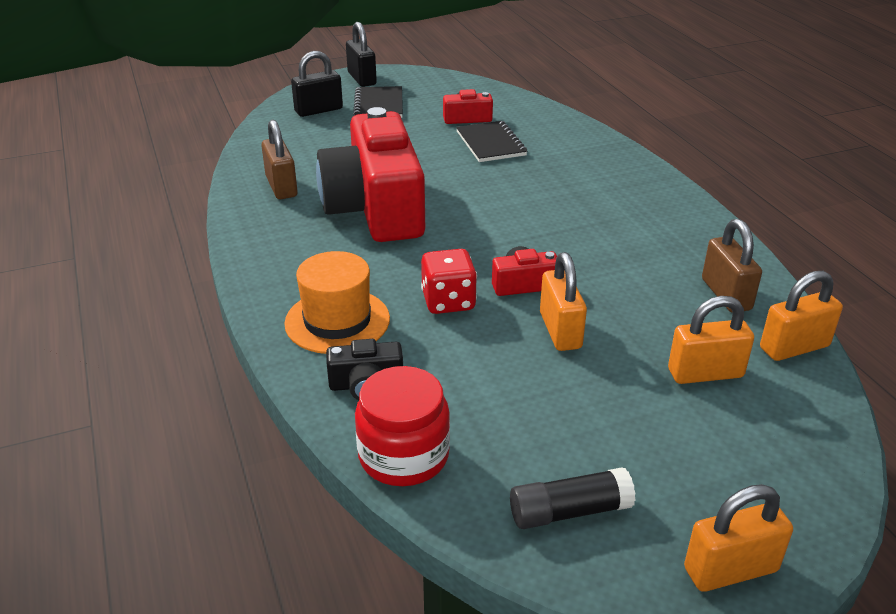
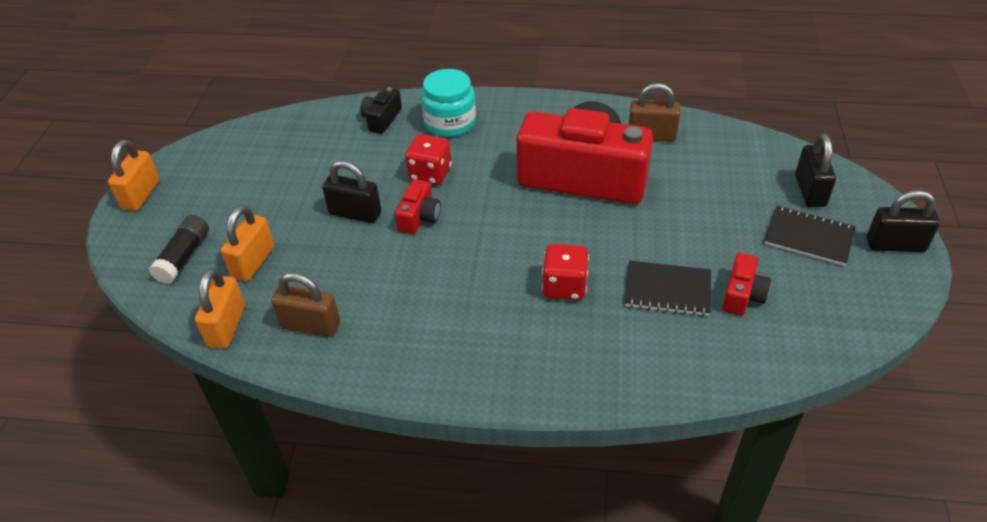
camera: 120 degrees right, 10 degrees up
(337, 321) = (450, 123): orange hat -> turquoise jar
(403, 456) = (317, 117): red jar -> none
(533, 183) = (564, 286): none -> red dice
(560, 330) = (355, 213): orange padlock -> black padlock
(569, 511) = (227, 158): black glue stick -> black glue stick (184, 257)

